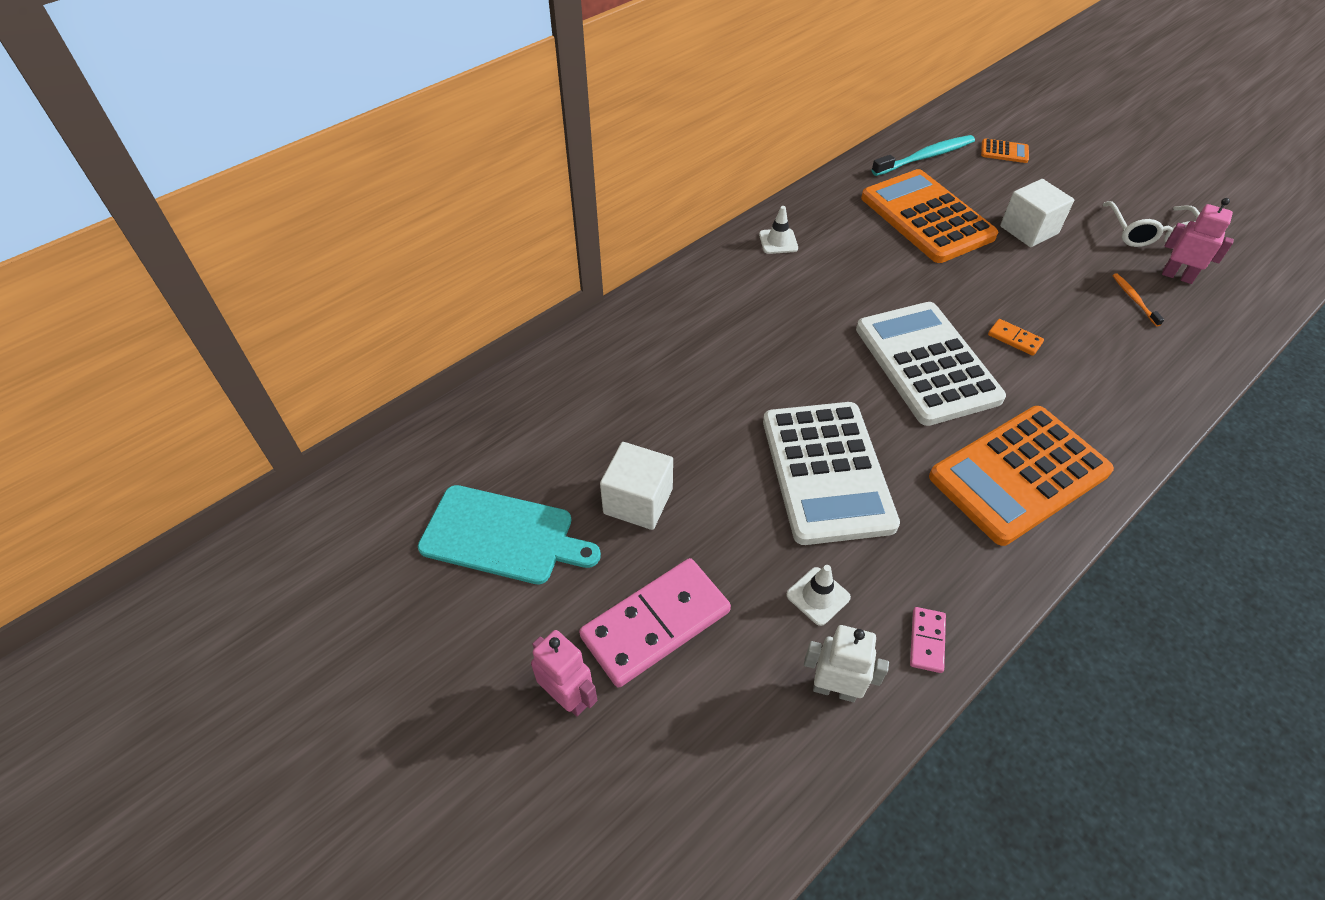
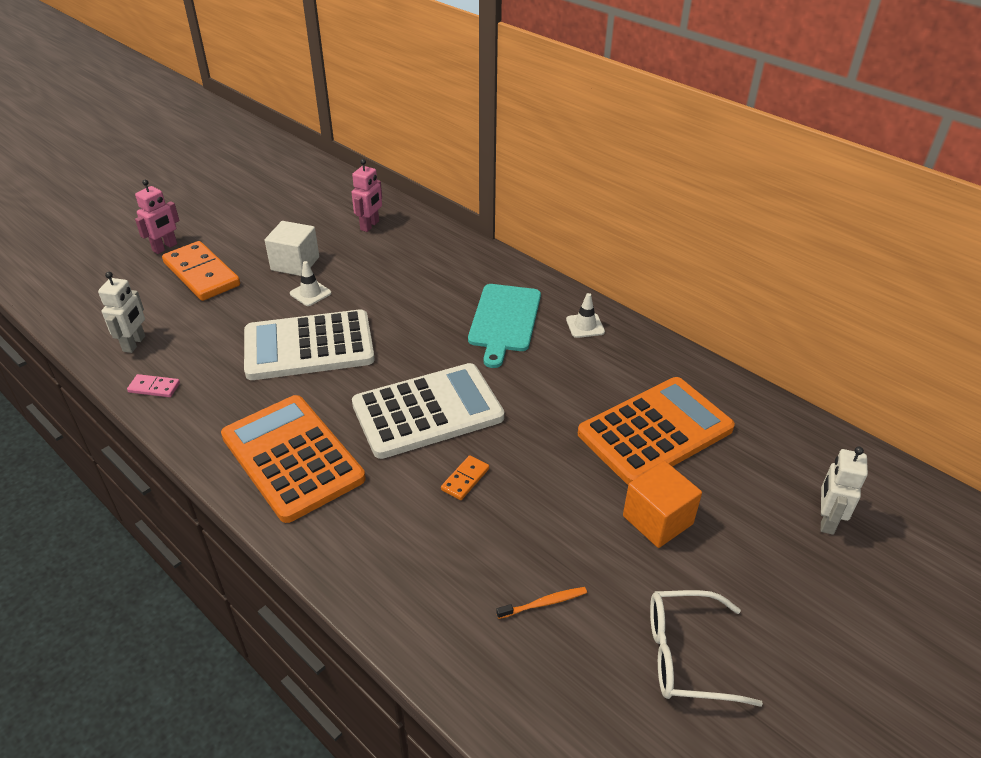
camera: 85 degrees right, 10 degrees down
(502, 536) = (277, 218): turquoise cutting board -> turquoise cutting board (504, 320)
(655, 624) = (202, 274): pink domino -> orange domino
(818, 596) = (203, 339): white traffic cone -> white traffic cone (310, 293)
(925, 157) = (777, 441): turquoise toothbrush -> none
(1004, 152) = (826, 520): orange calculator -> white robot
(1028, 230) = (657, 520): white cube -> orange cube
(1177, 276) = (599, 665): pink robot -> pink robot (370, 226)

